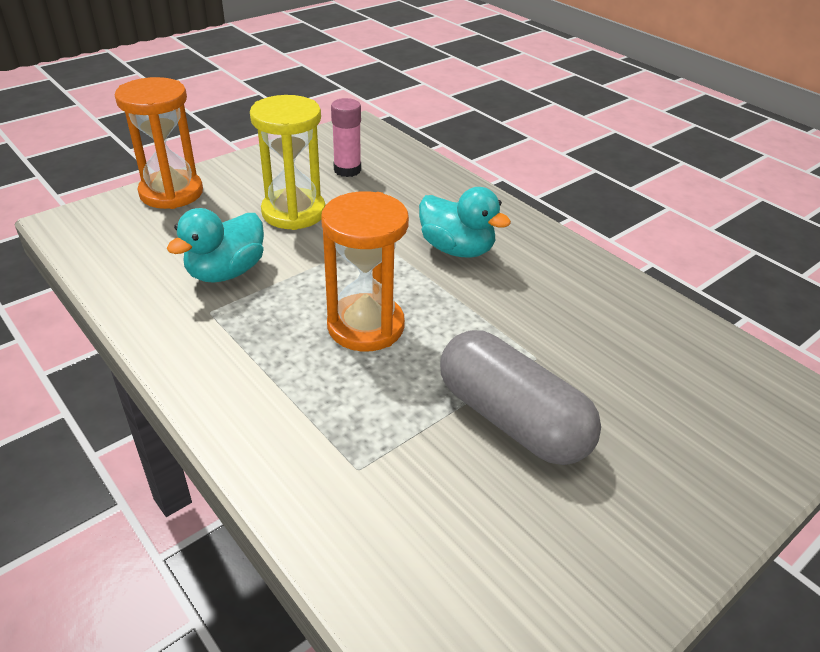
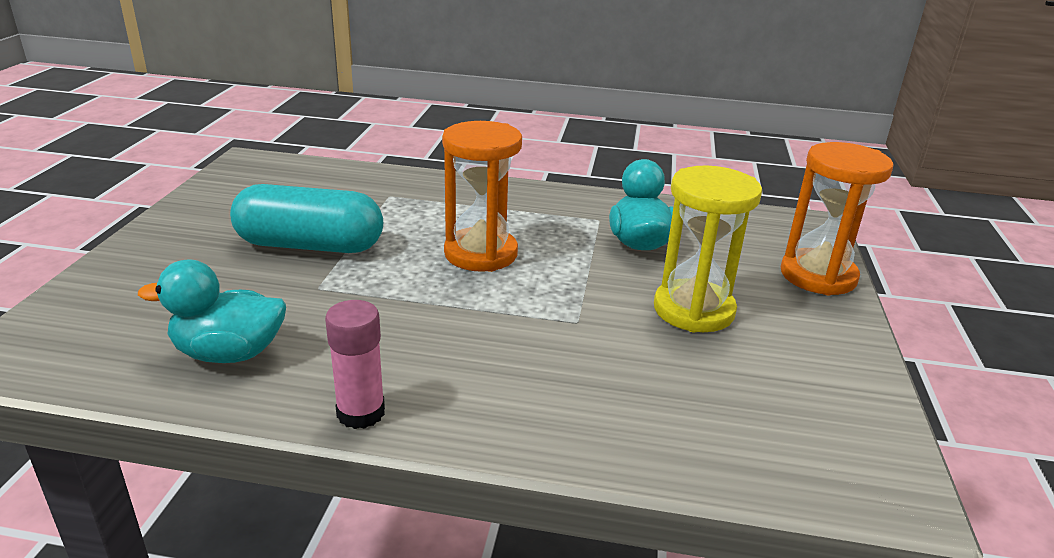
camera: 140 degrees right, 10 degrees down
(347, 170) = (751, 391): pink glue stick -> pink glue stick (361, 413)
(457, 249) = (487, 350): turquoise duck -> turquoise duck (229, 353)
(512, 419) = (310, 246): grey capsule -> turquoise capsule

